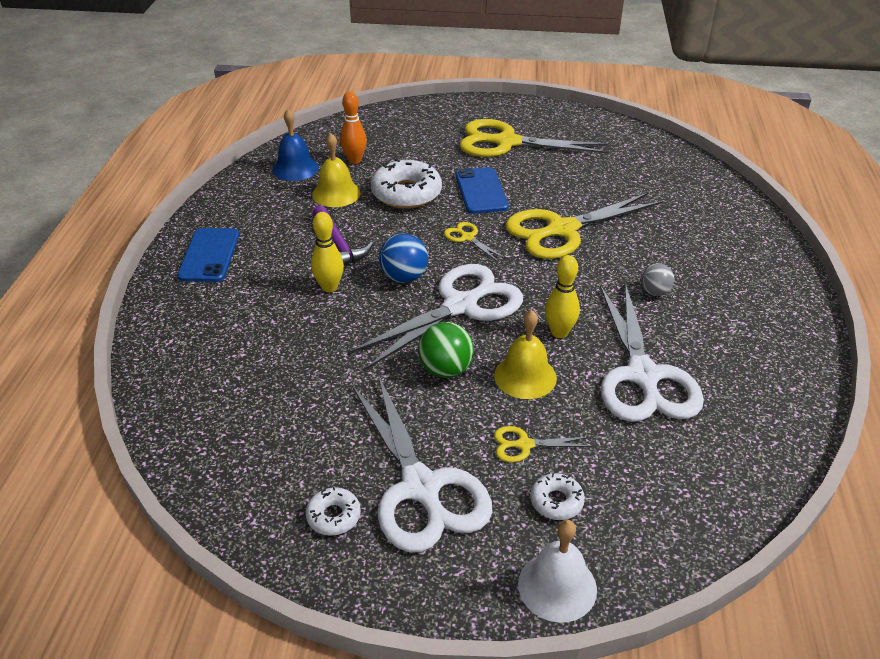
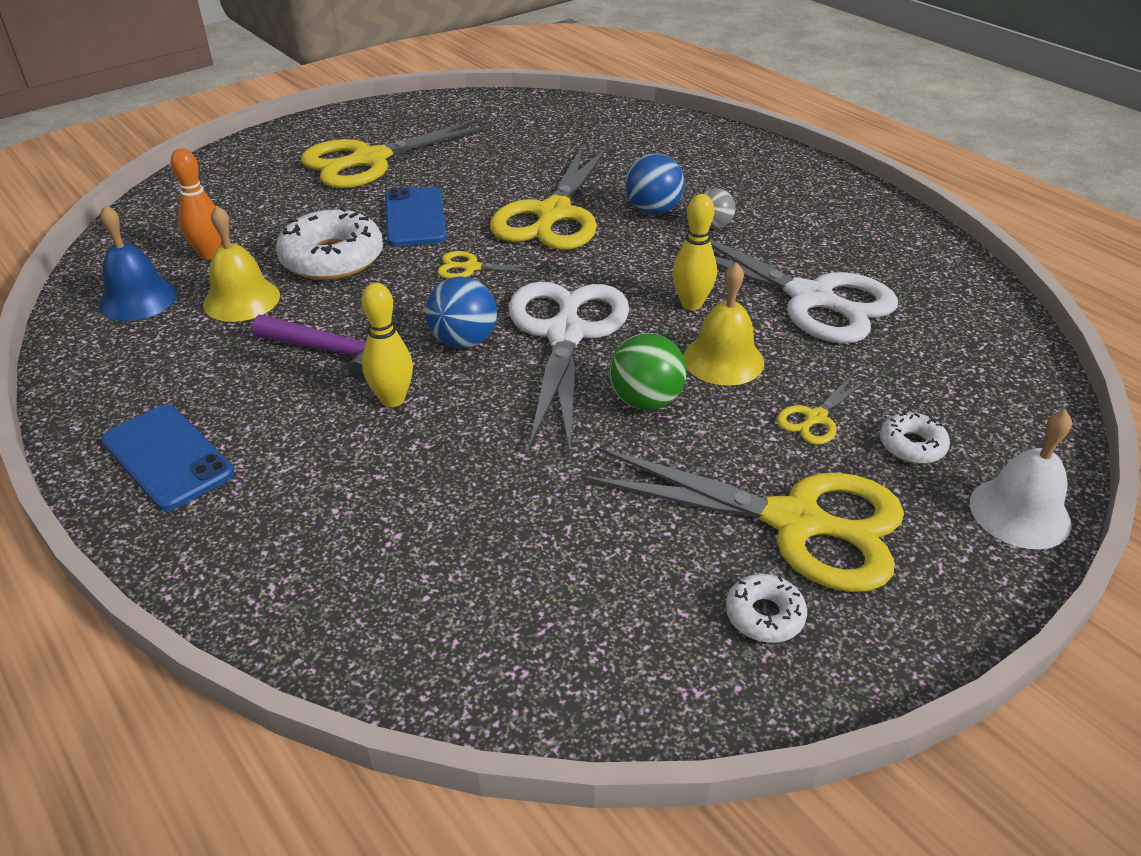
camera: 45 degrees left, 0 degrees up
(421, 487) = (794, 522): white scissors -> yellow scissors
(481, 191) = (415, 217): blue phone -> blue phone turned 45 degrees clockwise
(629, 260) = (653, 210): none -> blue ball

